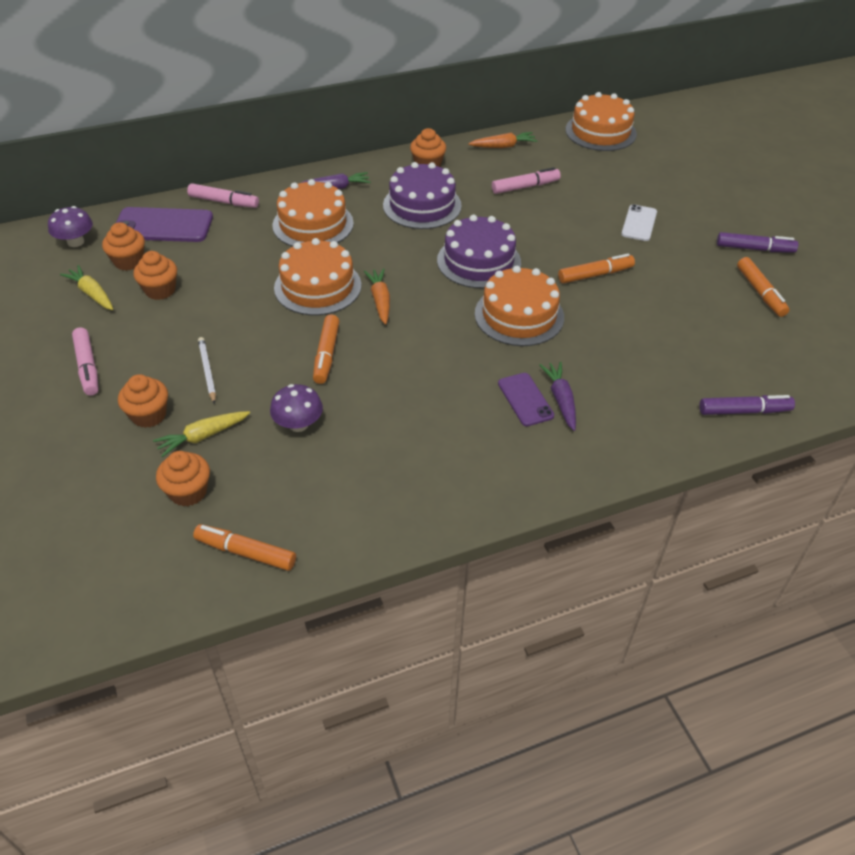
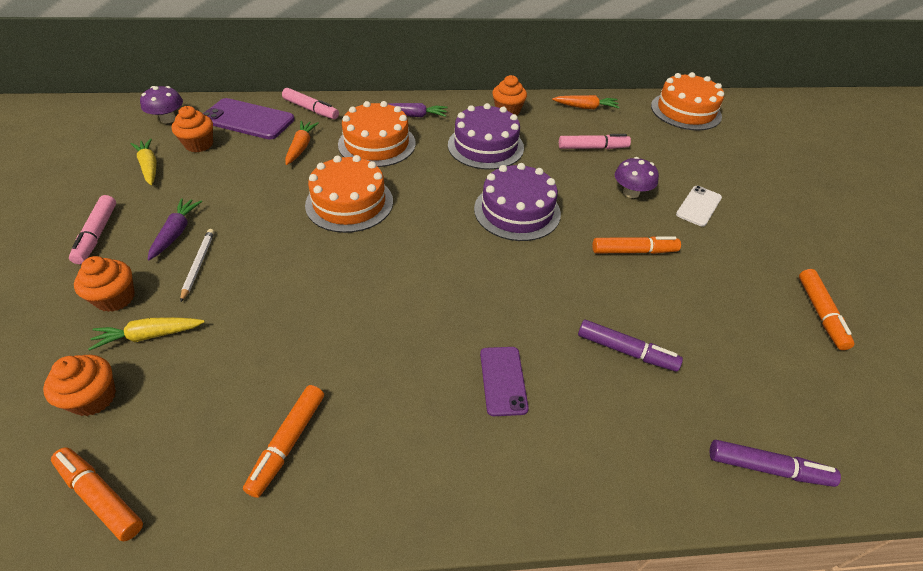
camera: 15 degrees right, 0 degrees up
(160, 290) = (208, 176): orange cupcake -> none
(298, 424) = (249, 347): purple mushroom -> purple mushroom (631, 192)
(326, 354) = (320, 275): orange marker -> orange marker (288, 443)
(380, 301) = (401, 230): orange carrot -> orange carrot (301, 147)
(519, 315) = (535, 278): orange cake -> none
(561, 400) = (543, 392): purple carrot -> purple carrot (176, 233)
(754, 249) = (823, 260): purple marker -> purple marker (626, 351)

